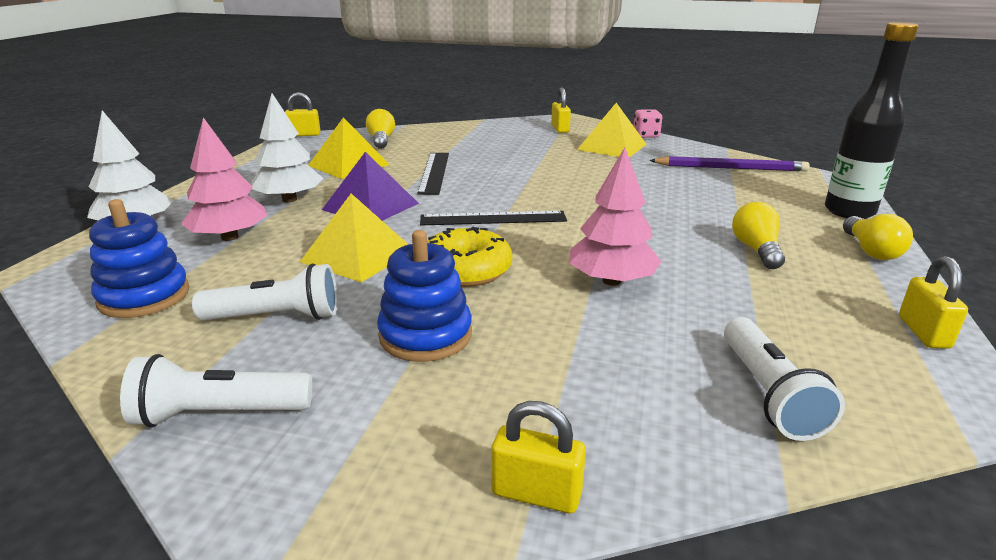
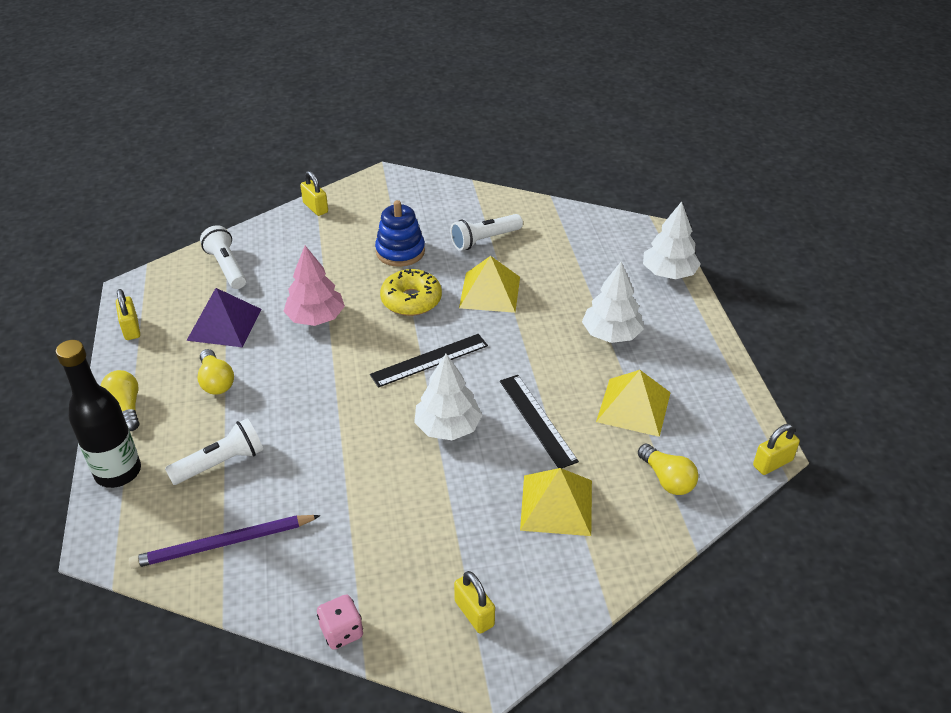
camera: 155 degrees right, 15 degrees up
(144, 296) = (568, 231): blue stacking toy -> none
(219, 413) = (452, 198): white flashlight -> white flashlight (221, 463)
(230, 237) = (592, 283): pink tree -> none
(370, 206) = (538, 346): purple pyramid -> purple pyramid (224, 324)
(514, 182) = (448, 427): none -> white tree
(536, 493) = (315, 208): yellow padlock -> yellow padlock turned 60 degrees clockwise
(612, 147) = (378, 565): yellow pyramid -> yellow pyramid (556, 505)

